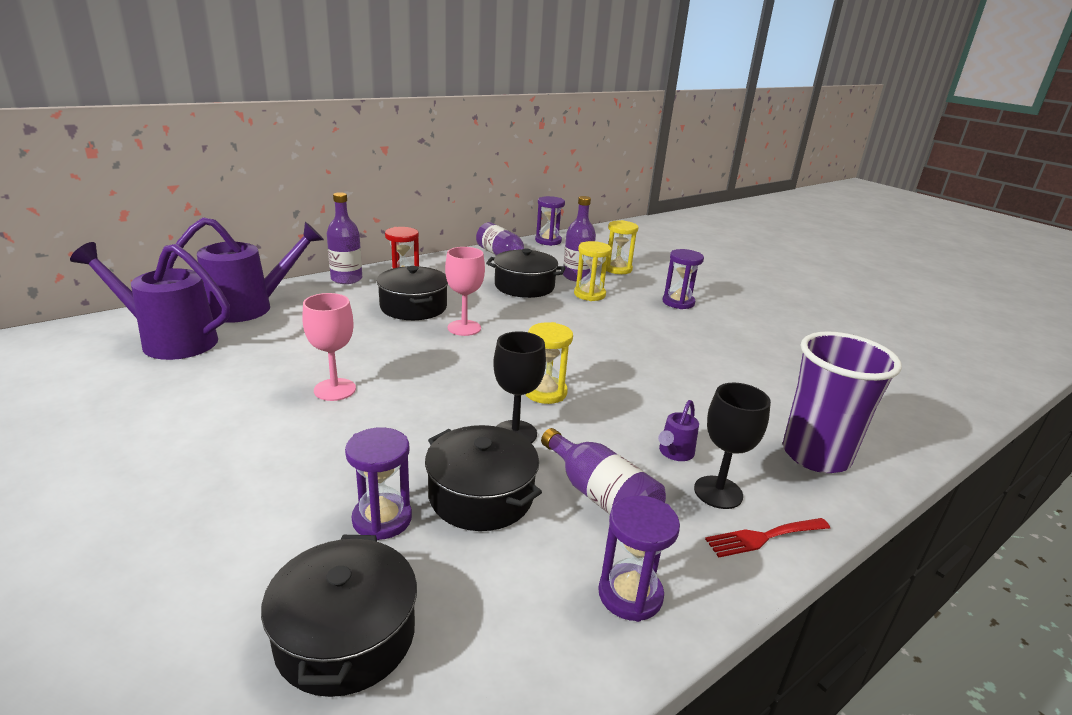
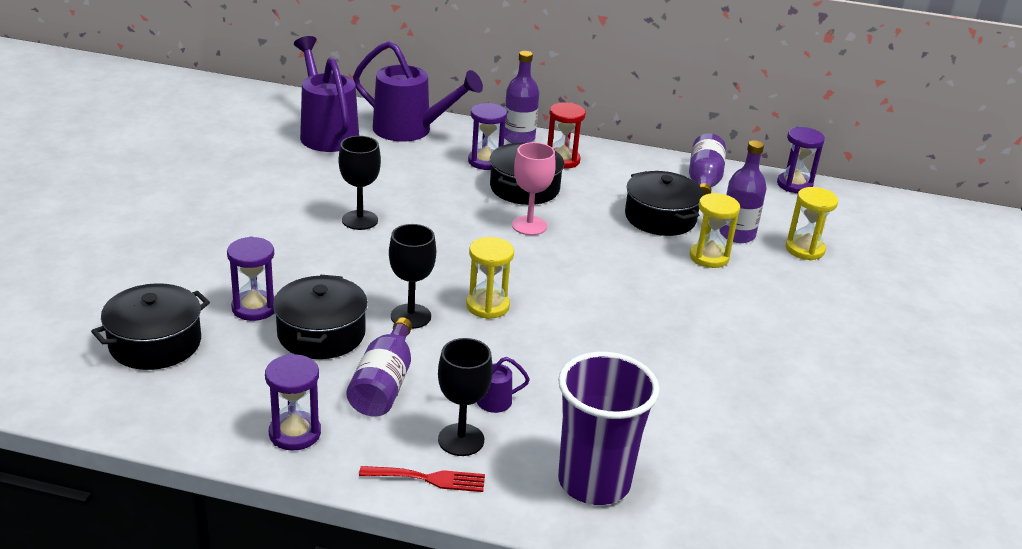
camera: 50 degrees right, 5 degrees up
(335, 389) = (360, 220): pink goblet -> black goblet
(678, 302) = (790, 313): purple hourglass -> purple hourglass (485, 161)
(763, 537) = (429, 479): red fork -> red fork turned 150 degrees clockwise

